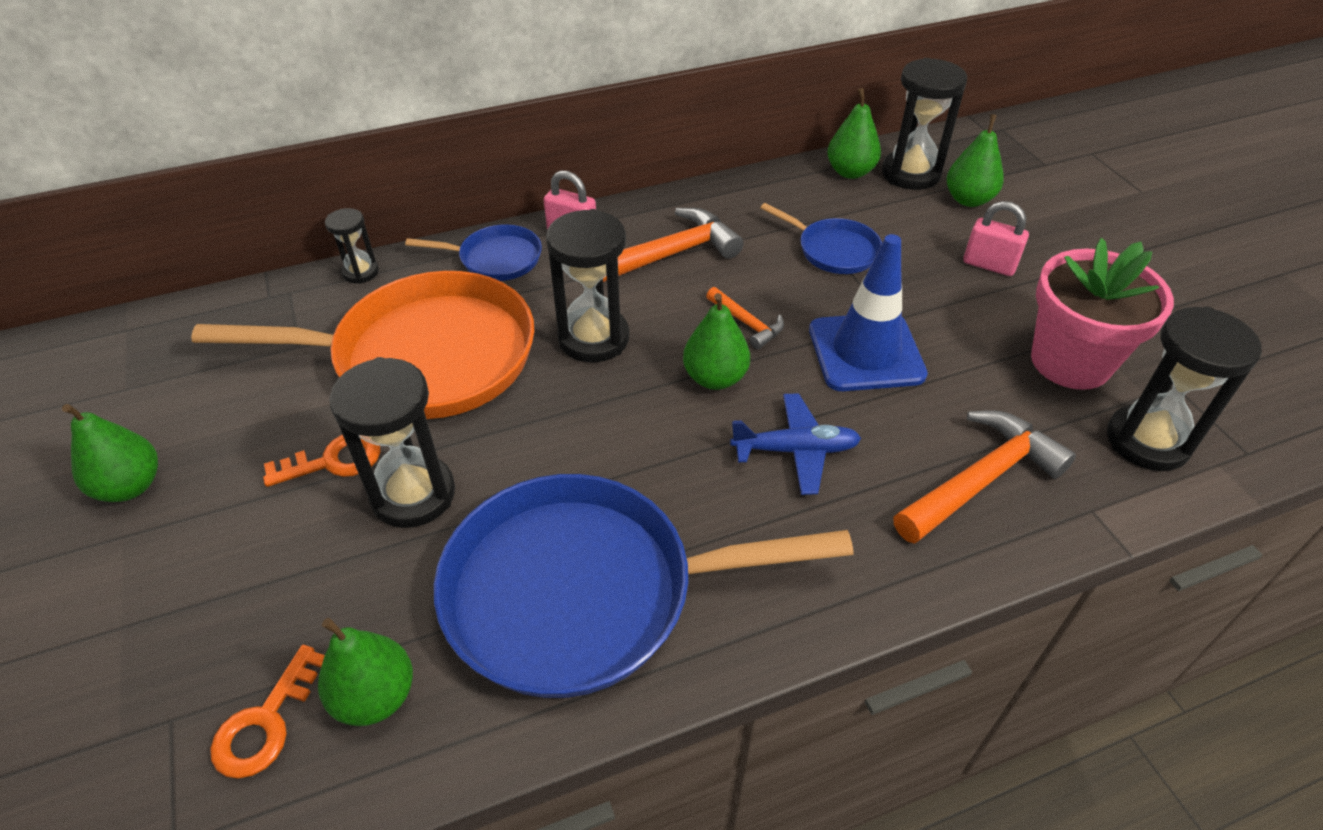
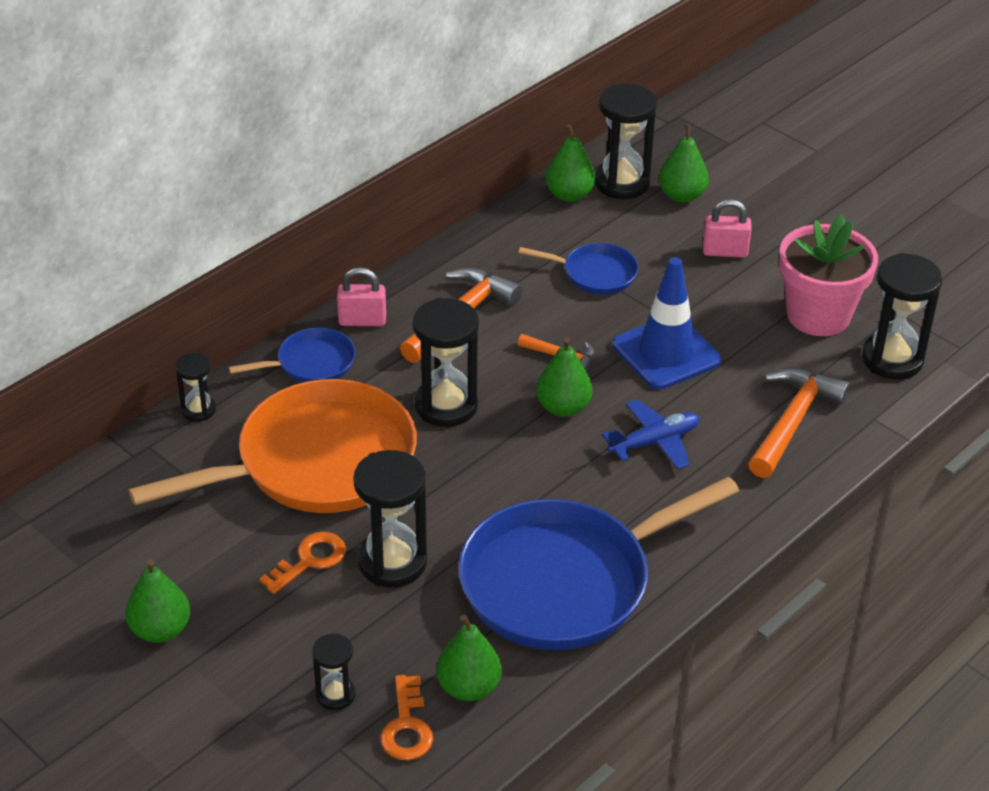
camera: 25 degrees left, 5 degrees down
(226, 641) = (335, 695): none -> black hourglass

